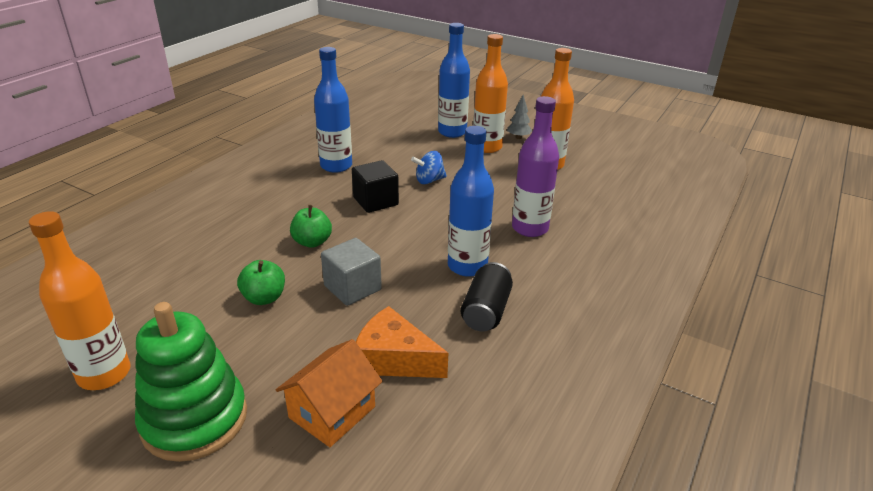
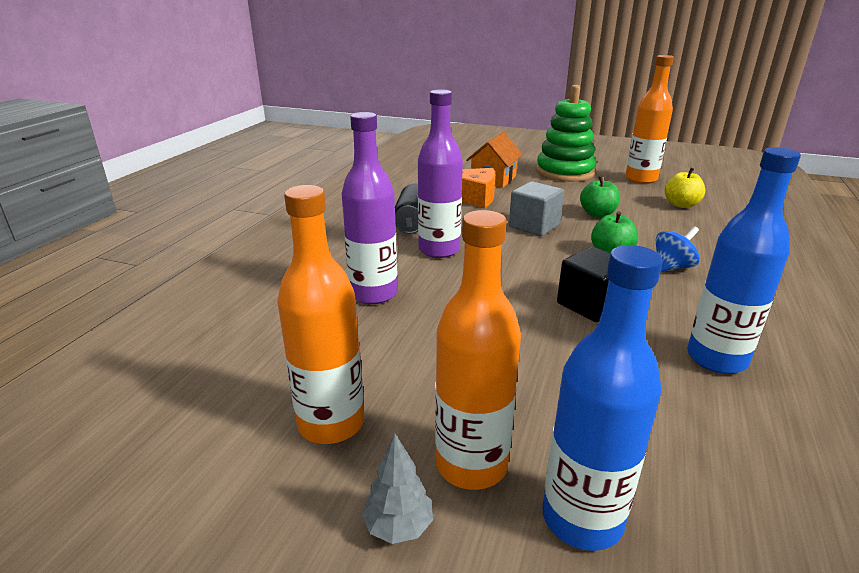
camera: 170 degrees right, 5 degrees down
(145, 301) = (681, 205): none -> yellow apple
(429, 180) = (541, 350): blue spinning top -> blue spinning top (672, 267)
(467, 266) = (439, 250): blue bottle -> purple bottle

